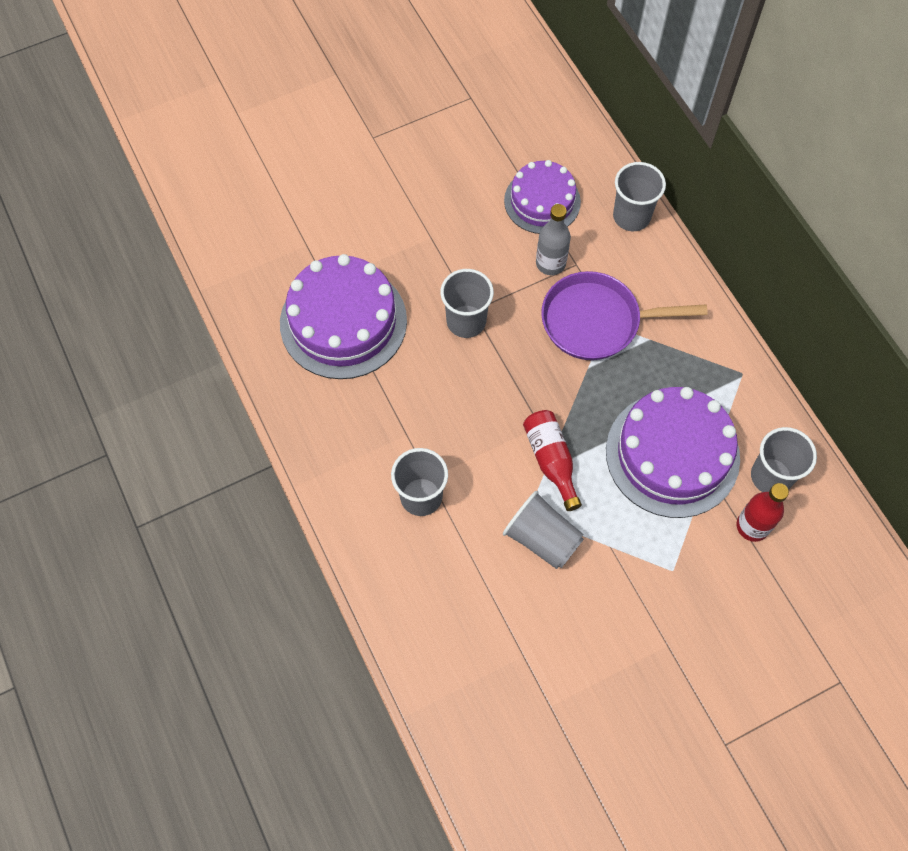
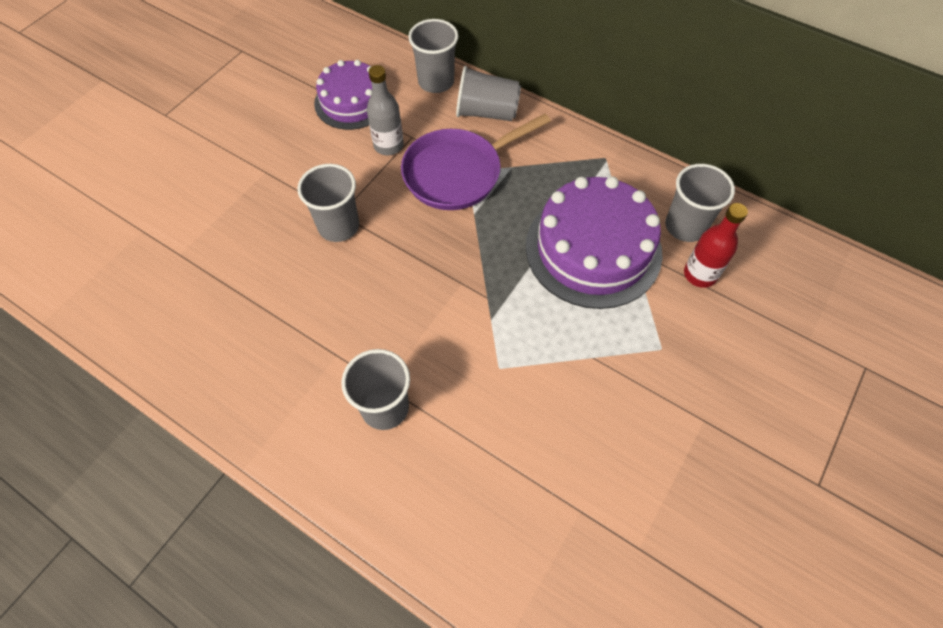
camera: 30 degrees left, 5 degrees down
(343, 322) = (215, 281): purple cake -> none
(542, 539) = (527, 384): grey cup -> grey cup (487, 112)
(551, 460) = (491, 308): red bottle -> none

